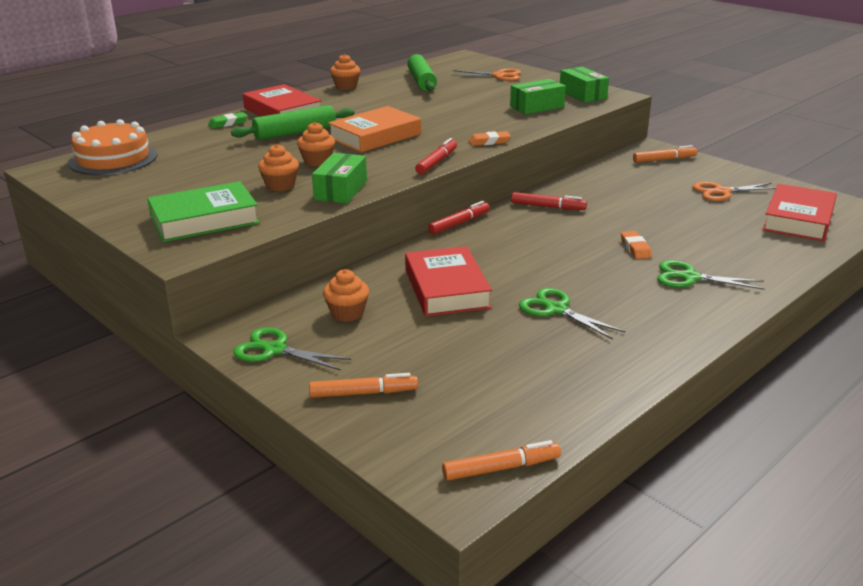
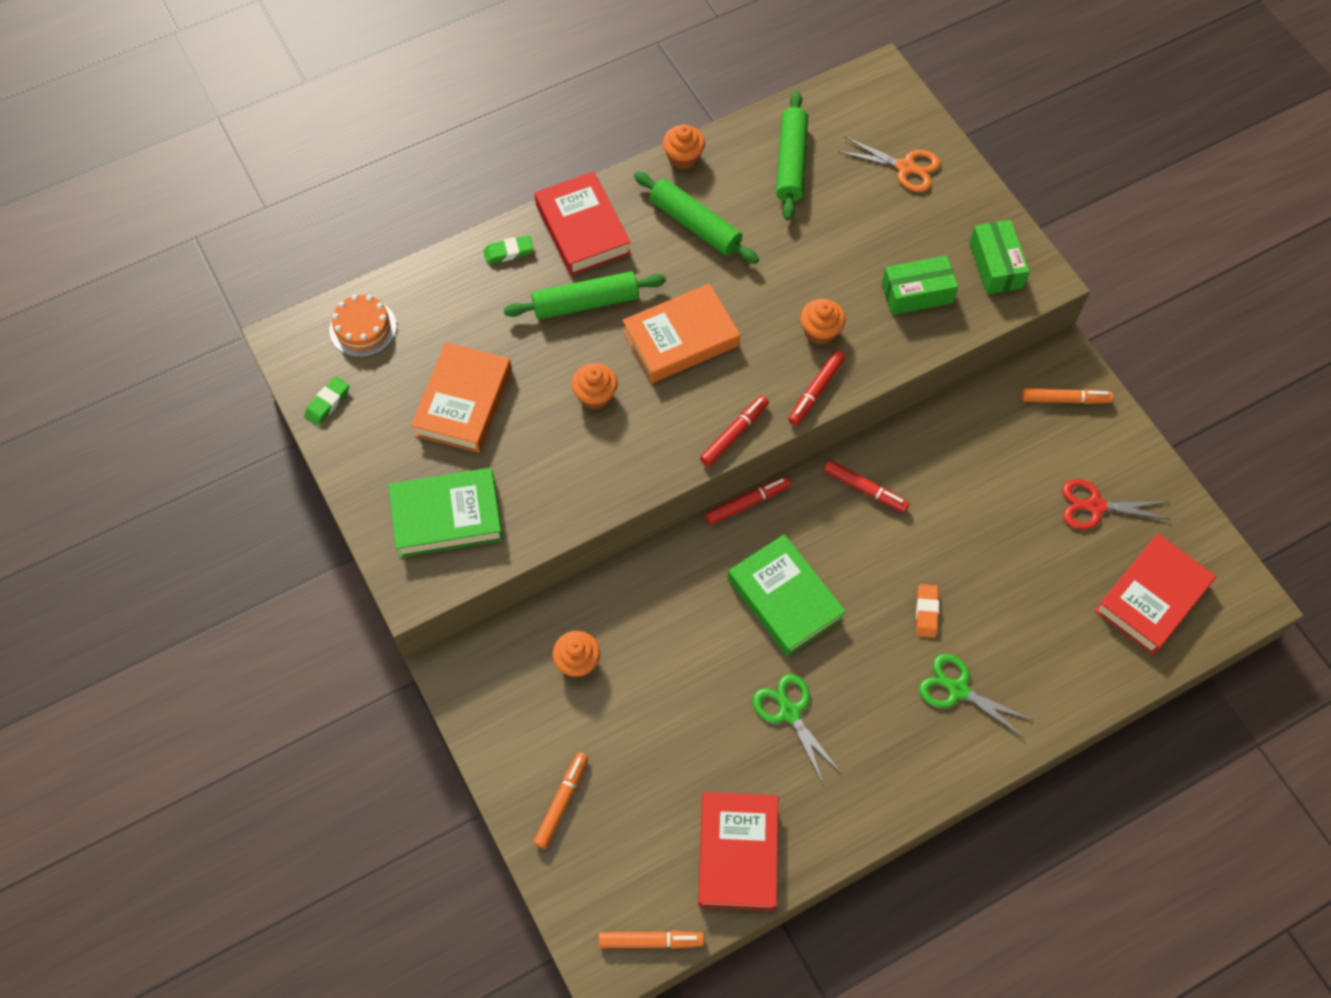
camera: 15 degrees right, 35 degrees up
(85, 188) = (327, 403): none -> green eraser
(113, 159) = (363, 328): orange cake -> orange cake, size x0.65
(207, 175) = (463, 402): none -> orange book
(275, 350) = (495, 709): green scissors -> none
(280, 185) = (541, 451): orange cupcake -> orange cupcake (820, 331)
(340, 190) = (605, 482): green box -> none
(363, 393) = (562, 802): orange marker -> orange marker turned 75 degrees counterclockwise
(365, 103) = (695, 225): none -> green rolling pin
(446, 289) = (690, 642): red book -> red book (737, 853)
(489, 142) = (816, 391): orange eraser -> red marker
(516, 258) = (784, 599): none -> green book
(722, 192) = (1095, 506): orange scissors -> red scissors

